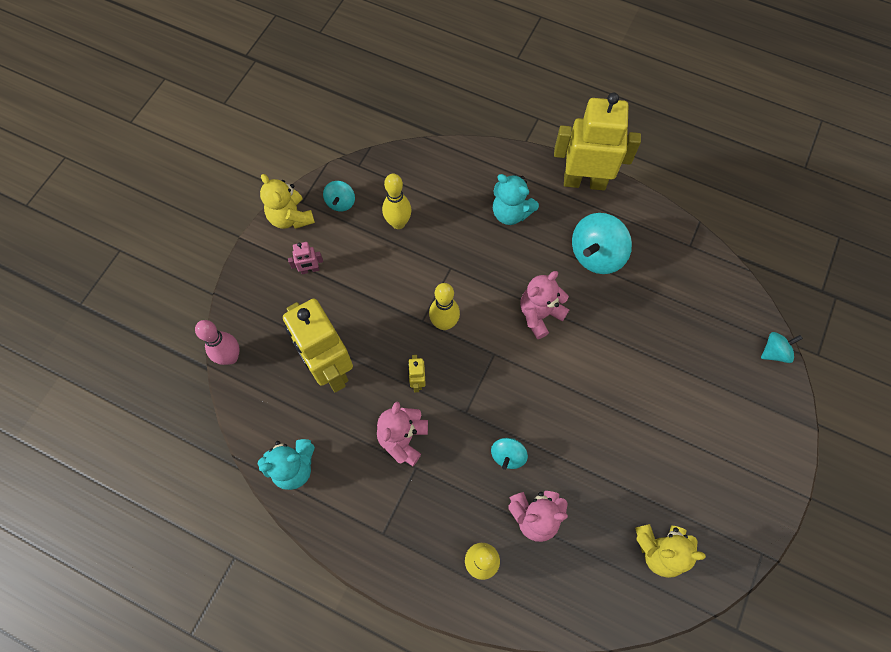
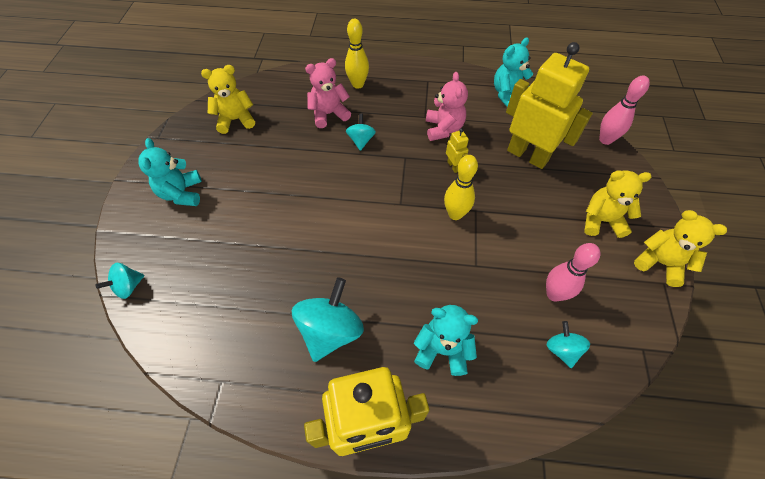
camera: 160 degrees right, 10 degrees down
(310, 270) = (601, 221): pink robot -> yellow teddy bear
(341, 202) = (626, 296): turquoise spinning top -> turquoise spinning top (562, 349)
(398, 223) = (554, 294): yellow bowling pin -> pink bowling pin
(539, 314) = (371, 249): pink teddy bear -> none
(727, 448) = (182, 193): none -> turquoise teddy bear

